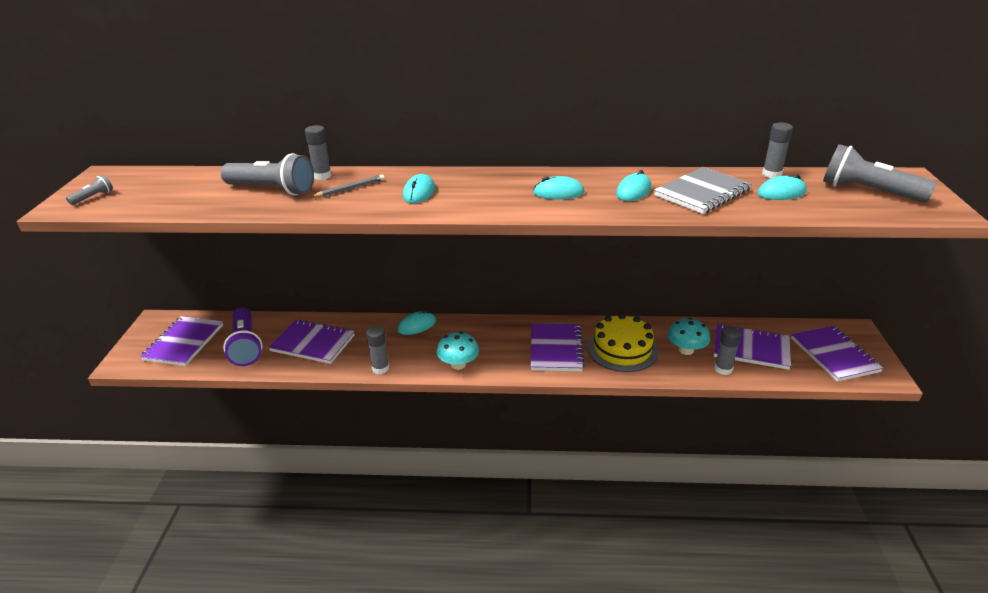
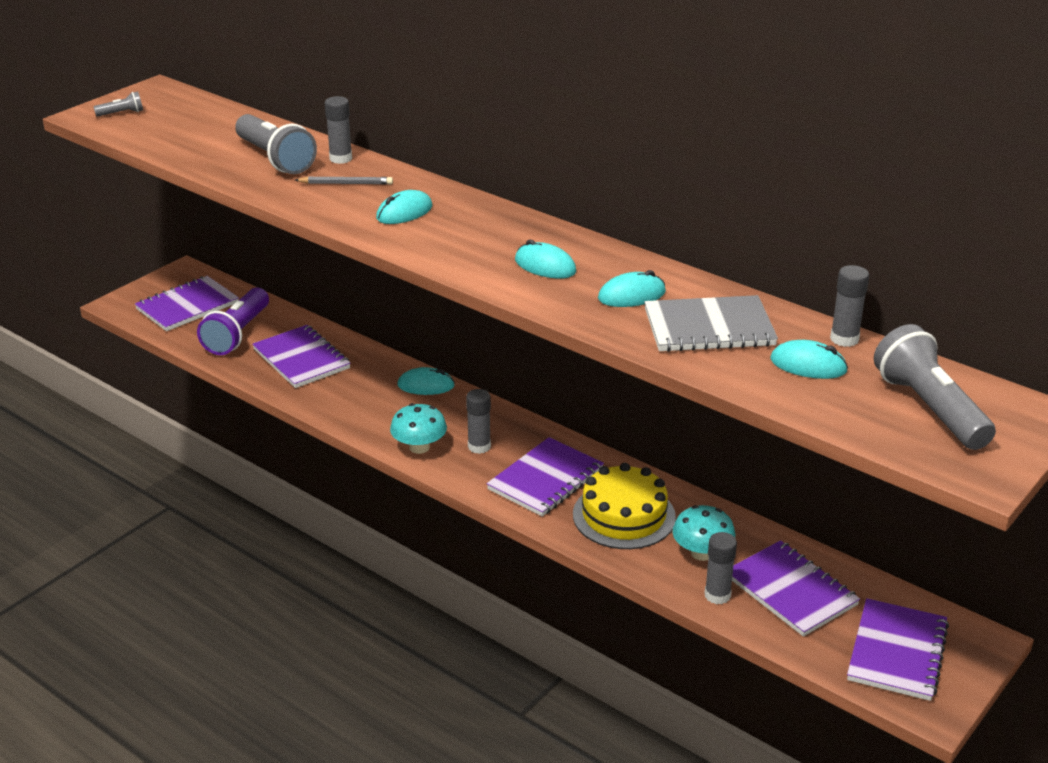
camera: 35 degrees right, 0 degrees up
(380, 368) = (337, 415): grey glue stick -> grey glue stick (479, 446)

